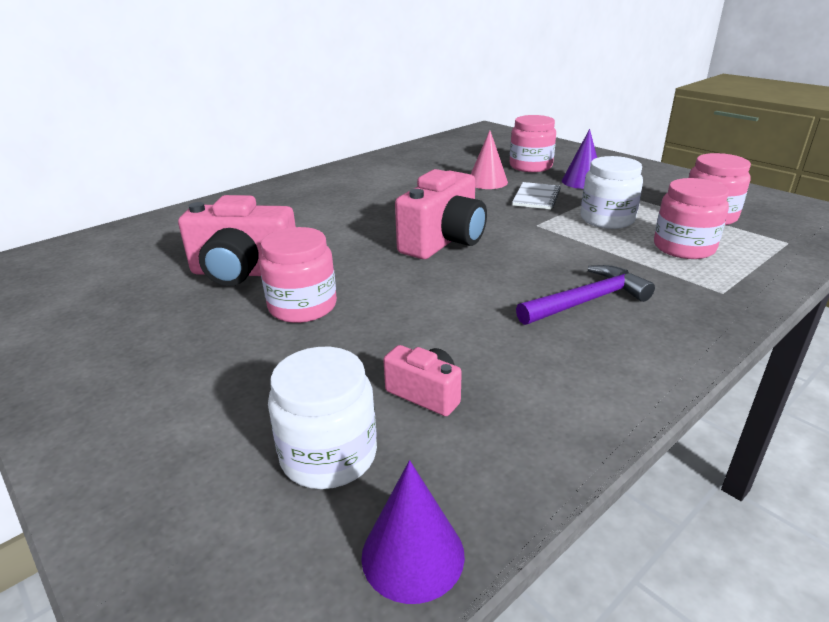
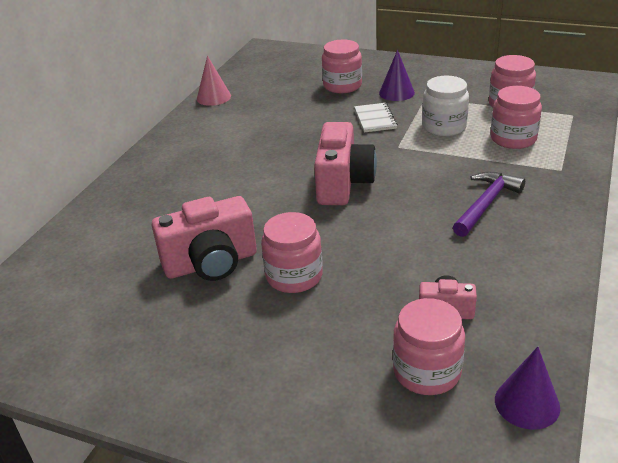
camera: 25 degrees left, 5 degrees up
(329, 455) = (427, 371): white jar -> pink jar
(487, 182) = (322, 112): pink cone -> pink cone (213, 97)

